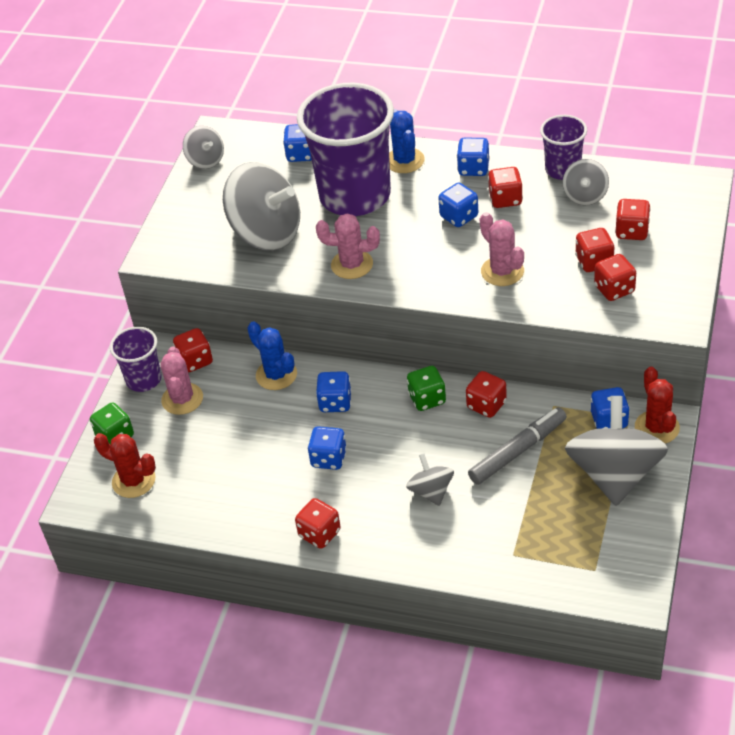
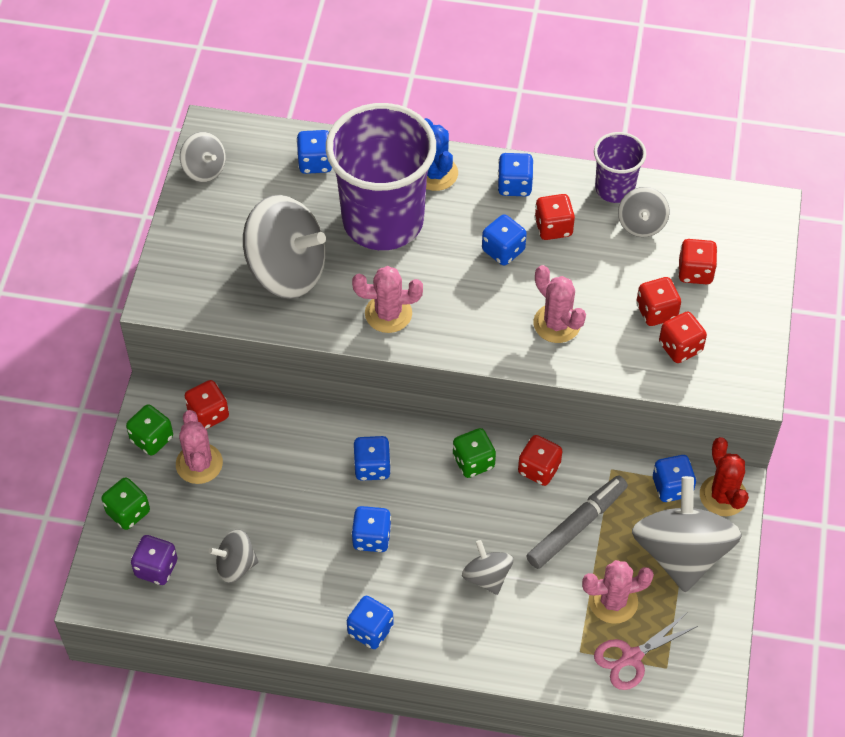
camera: 10 degrees left, 10 degrees up
(133, 481) = (156, 568): red cactus -> purple dice
(144, 379) = (152, 439): purple cup -> green dice
(204, 479) = (235, 565): none -> grey spinning top
(276, 375) = (302, 432): blue cactus -> none
(319, 534) = (370, 630): red dice -> blue dice
(547, 513) = (613, 601): none -> pink cactus
(561, 561) = (631, 658): none -> pink scissors

